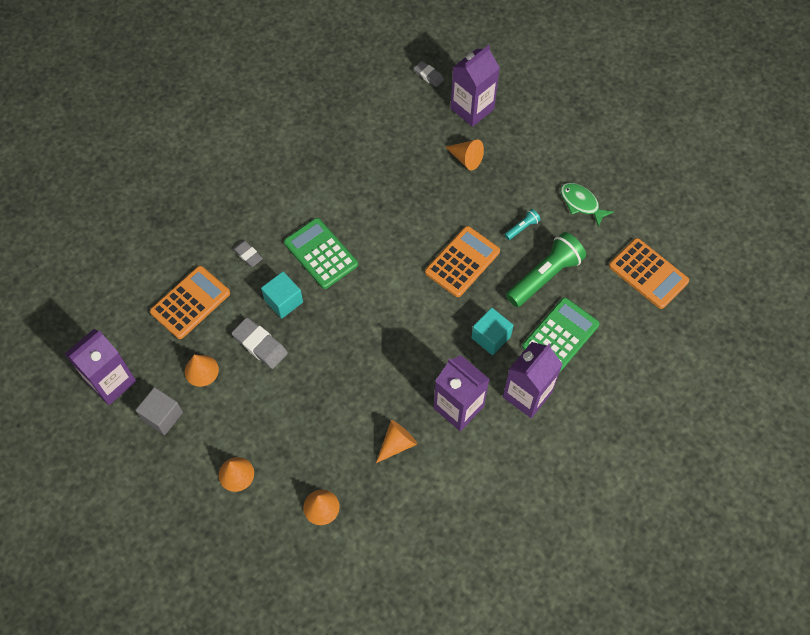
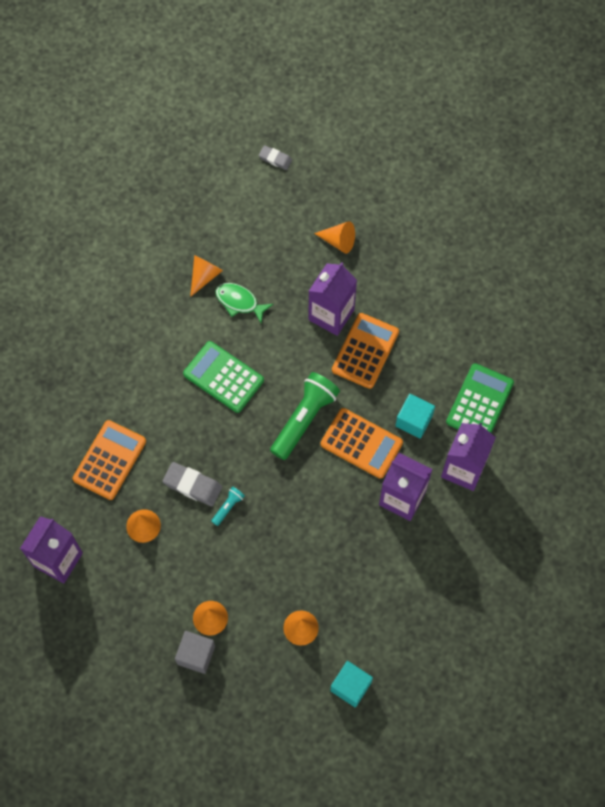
camera: 15 degrees left, 5 degrees up
(162, 416) = (120, 580): grey cube -> grey cube (196, 655)
(248, 255) = (151, 396): grey eraser -> none
(283, 301) = (202, 435): turquoise cube -> turquoise cube (350, 686)
(397, 443) = (354, 548): orange cone -> orange cone (204, 276)
(472, 109) = (329, 185): purple carton -> purple carton (331, 314)
(522, 228) = (413, 301): turquoise flashlight -> turquoise flashlight (228, 507)
(545, 276) = (449, 346): green flashlight -> green flashlight (304, 419)
(581, 203) = (464, 261): green fish -> green fish (239, 302)
(648, 273) = (547, 318): orange calculator -> orange calculator (361, 443)

